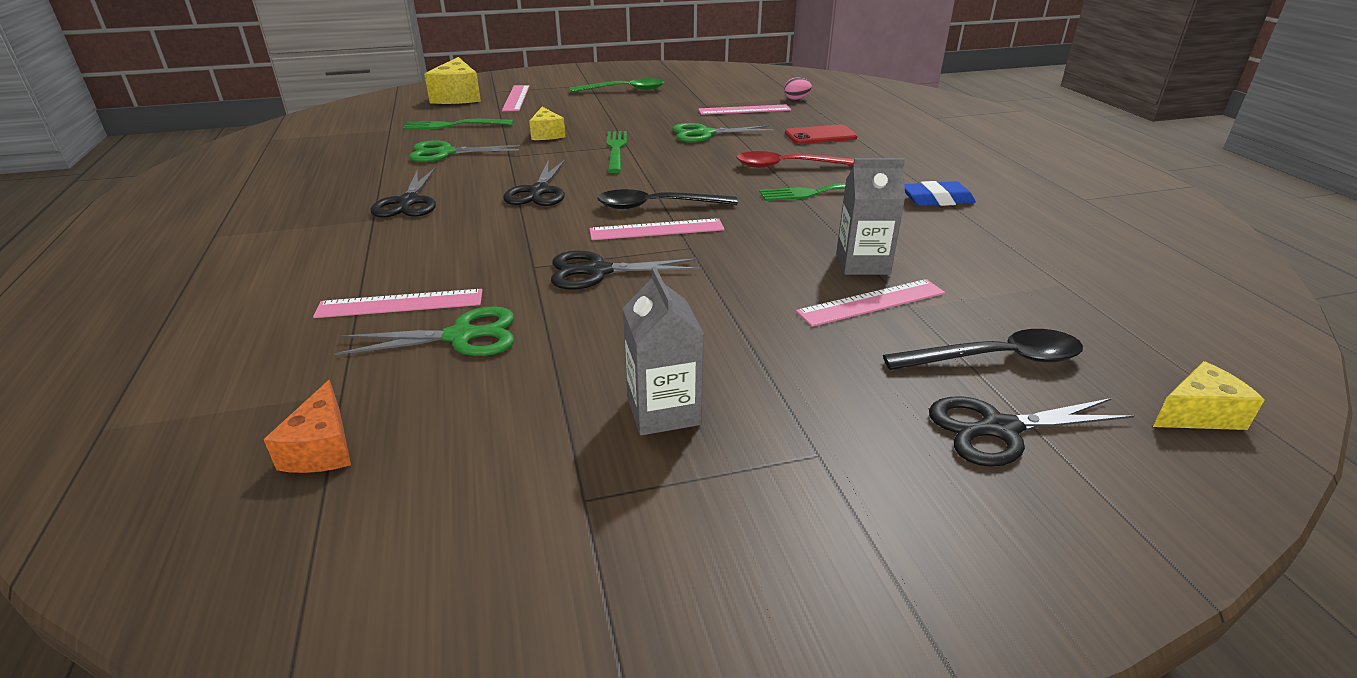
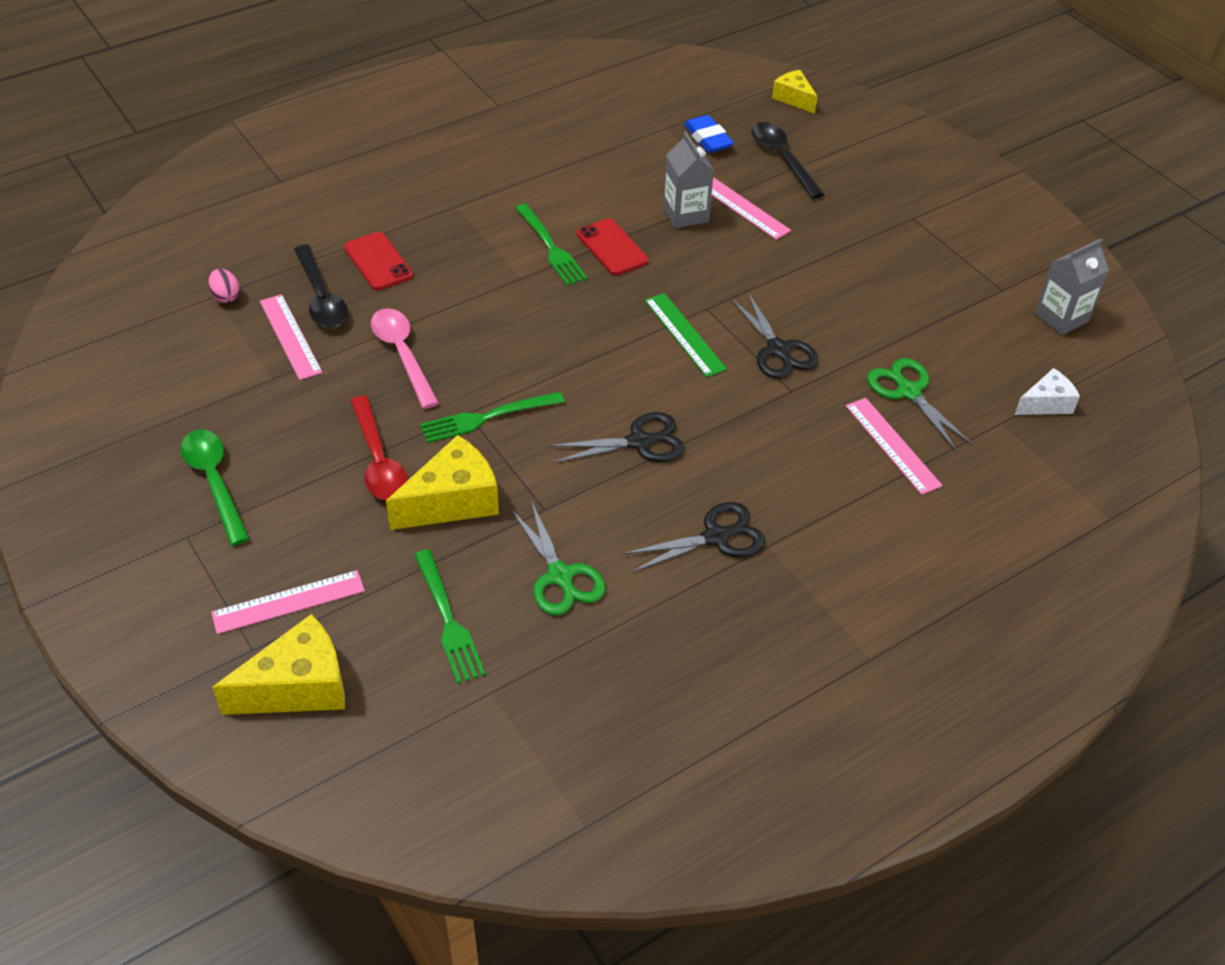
camera: 110 degrees left, 15 degrees up
(322, 448) = (1046, 404): orange cheese -> white cheese
(547, 134) = (452, 501): yellow cheese -> yellow cheese, size x1.68
(657, 206) = (633, 346): black spoon -> black spoon (321, 297)
(657, 230) = (684, 334): pink ruler -> green ruler
(663, 411) = (918, 277): grey carton -> grey carton (1061, 317)
(704, 134) = (402, 355): green scissors -> pink spoon
(788, 166) = (488, 275): red spoon -> red spoon (378, 460)
(811, 217) = (612, 247): none -> red phone
(936, 200) = (537, 180): blue eraser -> blue eraser (708, 138)
(998, 429) = (850, 160): black scissors -> none

